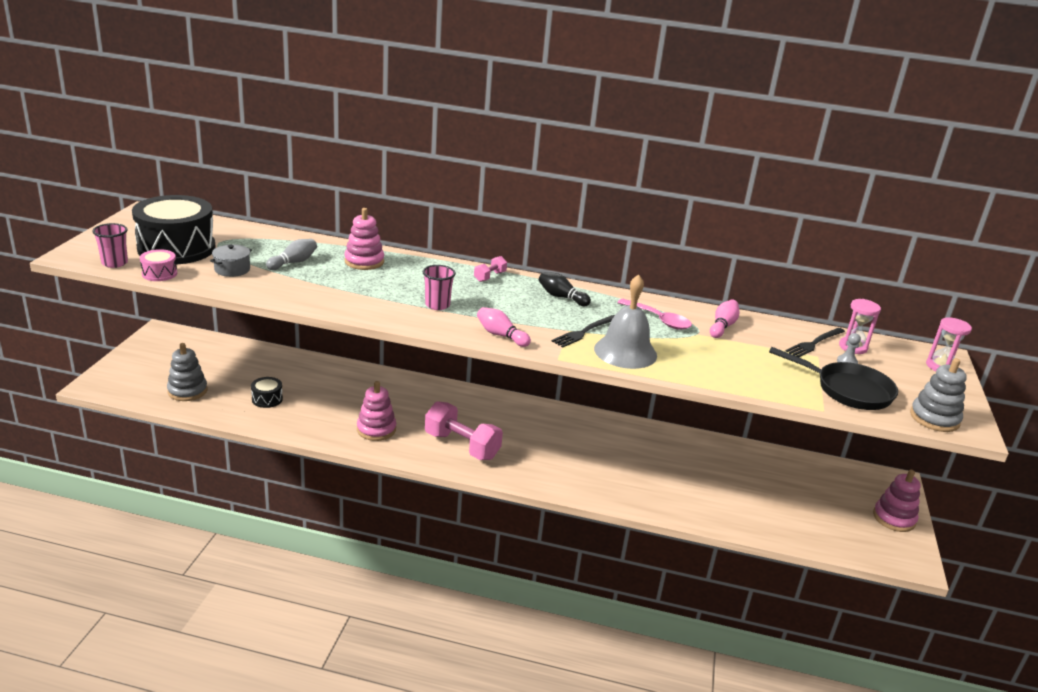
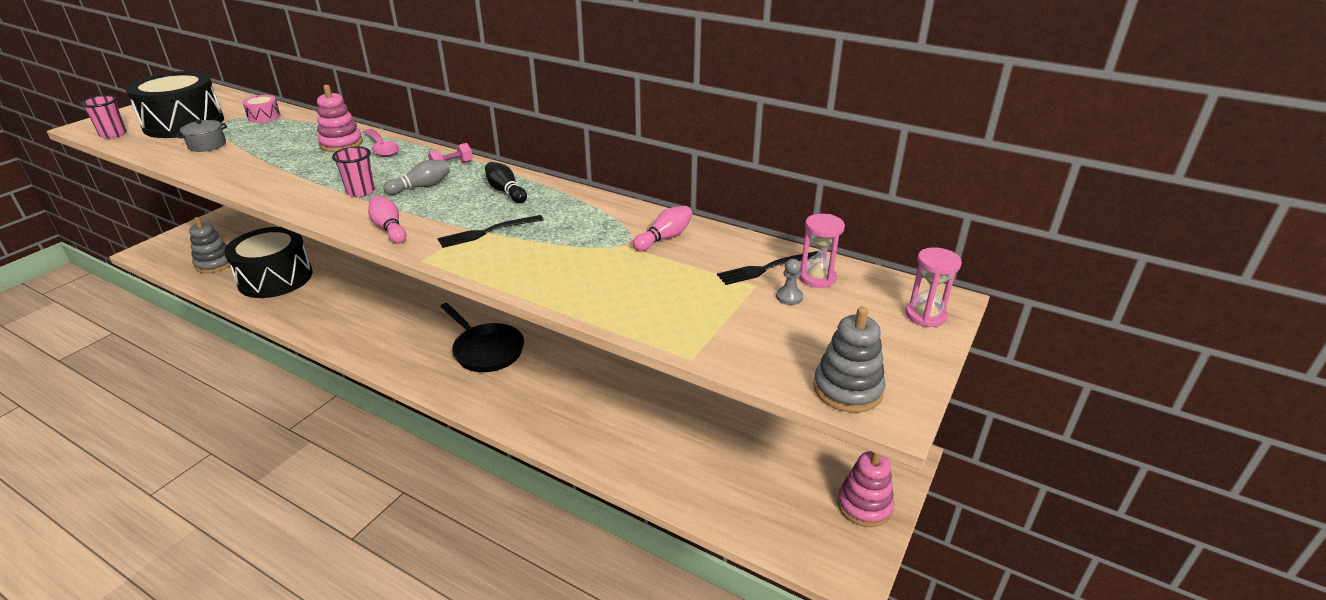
camera: 20 degrees right, 5 degrees up
(159, 273) = (138, 146): pink drum -> pink drum (264, 117)
(267, 399) = (275, 278): black drum -> black drum, size x2.35
(293, 262) = (272, 141): grey bowling pin -> grey bowling pin (421, 187)
(376, 429) = (347, 319): pink stacking toy -> none
(462, 446) = (416, 346): pink dumbbell -> none
(625, 352) = (510, 259): grey bell -> none
(659, 320) = (592, 224): pink spoon -> pink spoon (382, 148)
(848, 390) = (754, 335): black pan -> black pan (486, 350)

